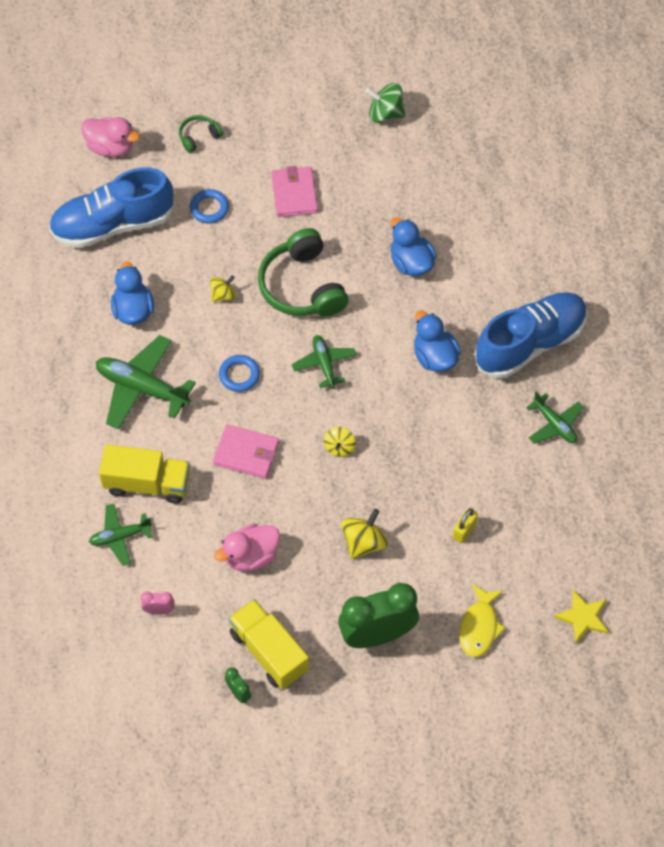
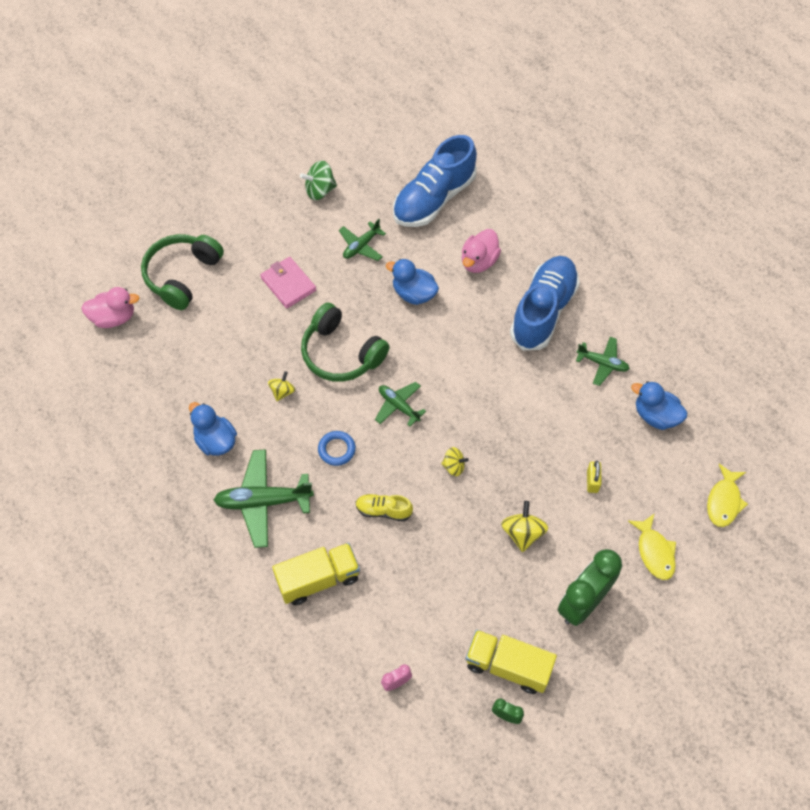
camera: 30 degrees left, 0 degrees up
(113, 224) = (154, 379): blue shoe -> blue shoe (434, 199)
(120, 537) = (324, 637): green plane -> green plane (361, 246)
(199, 137) = (182, 275): green headphones -> green headphones, size x2.11
(209, 208) = (227, 328): blue ring -> none
(246, 453) = (383, 510): pink wallet -> yellow shoe
(250, 556) = (441, 594): pink duck -> pink duck (479, 261)
(339, 447) = (454, 466): yellow spinning top -> yellow spinning top turned 60 degrees counterclockwise
(434, 357) = (479, 357): blue duck -> blue duck (655, 416)
(583, 617) = (724, 501): yellow star -> yellow fish

